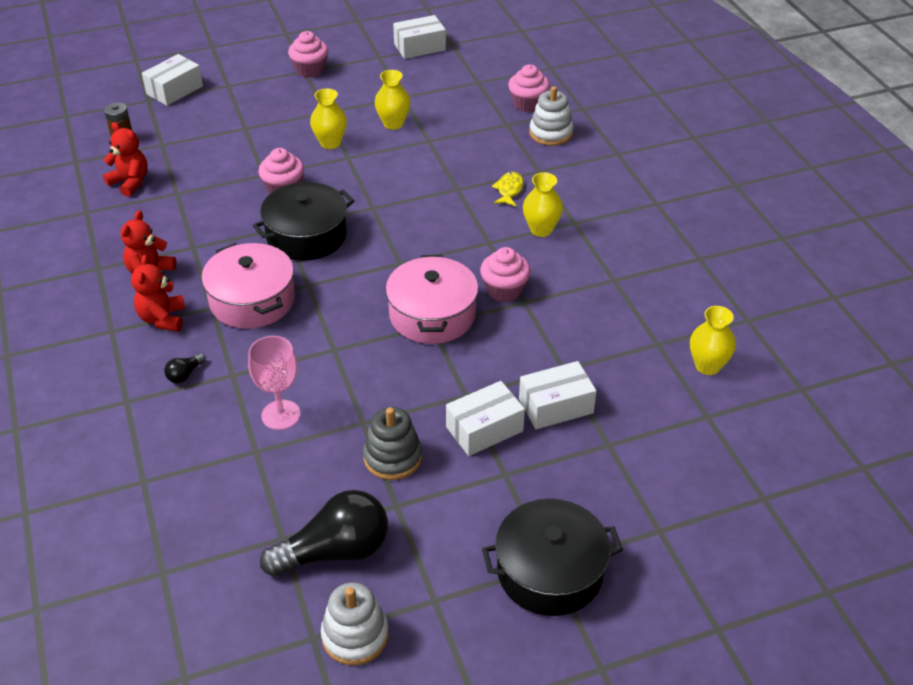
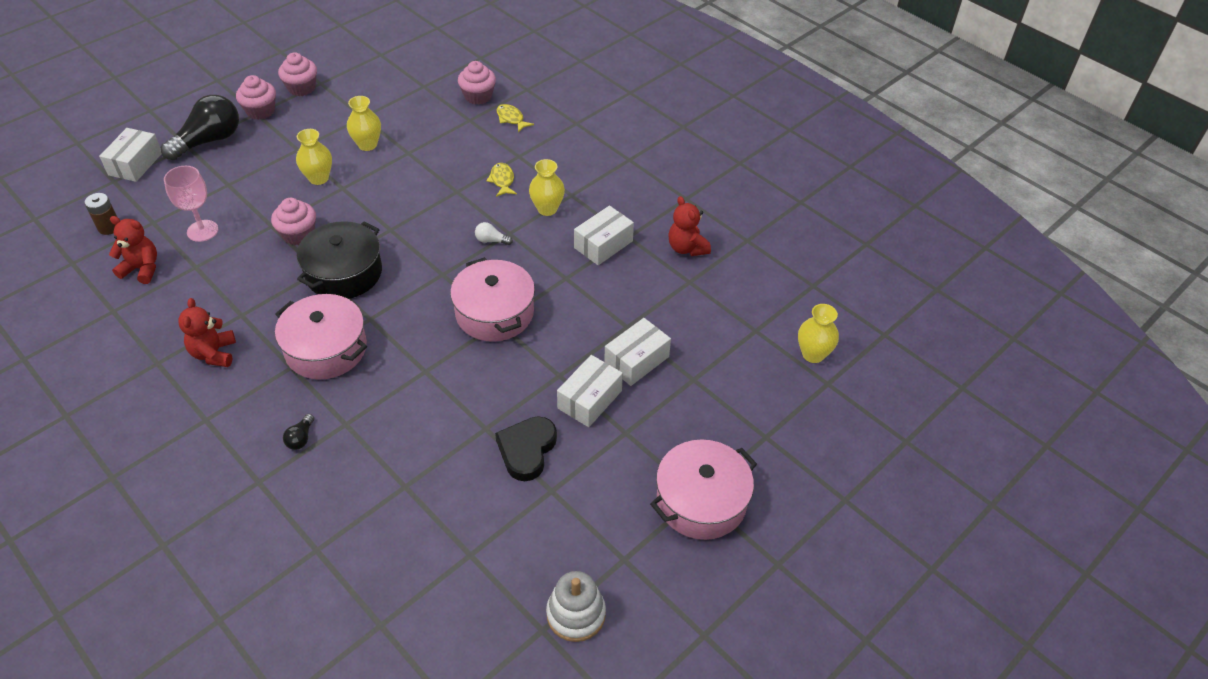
camera: 25 degrees left, 5 degrees up
(163, 319) = (250, 392): red teddy bear -> red teddy bear (687, 248)
(281, 415) = (409, 446): pink goblet -> pink goblet (202, 231)
(335, 551) = (521, 549): black light bulb -> black light bulb (209, 141)
(393, 457) = (527, 450): grey stacking toy -> black heart
(419, 47) = (353, 64): white box -> white box (603, 244)
(467, 245) = (491, 240): none -> white light bulb
(504, 290) = (544, 272): pink cupcake -> pink cupcake (301, 88)
(550, 133) = (511, 119): white stacking toy -> yellow fish
(550, 571) = (701, 501): black pot -> pink pot
(707, 366) = (736, 288): yellow vase -> yellow vase (813, 354)

